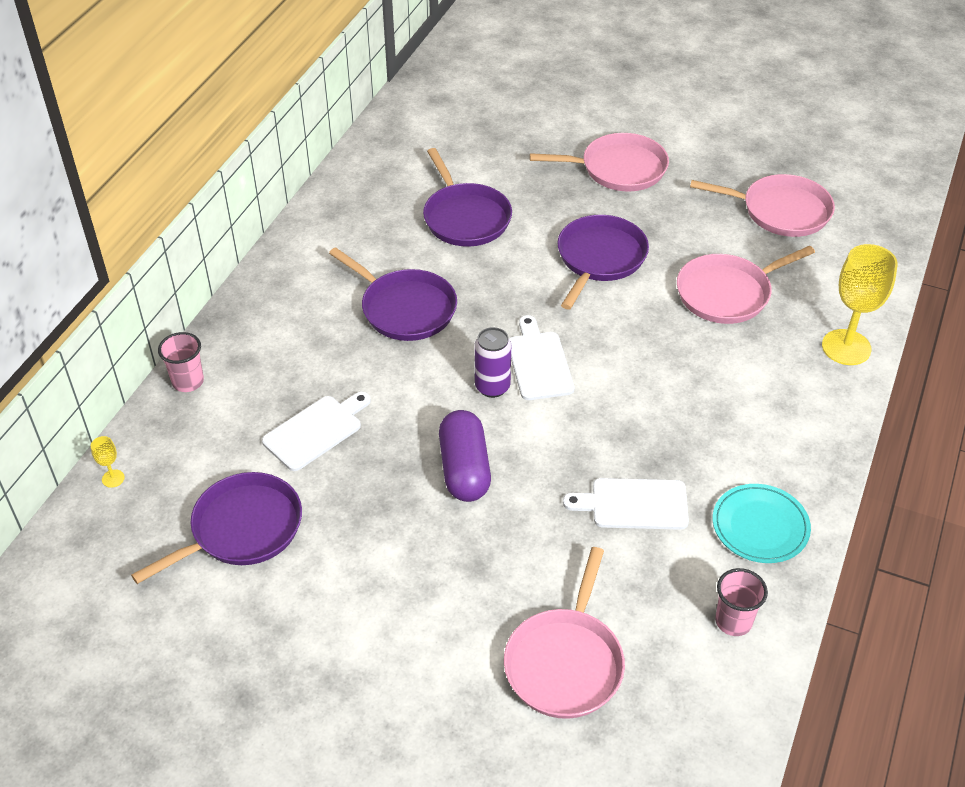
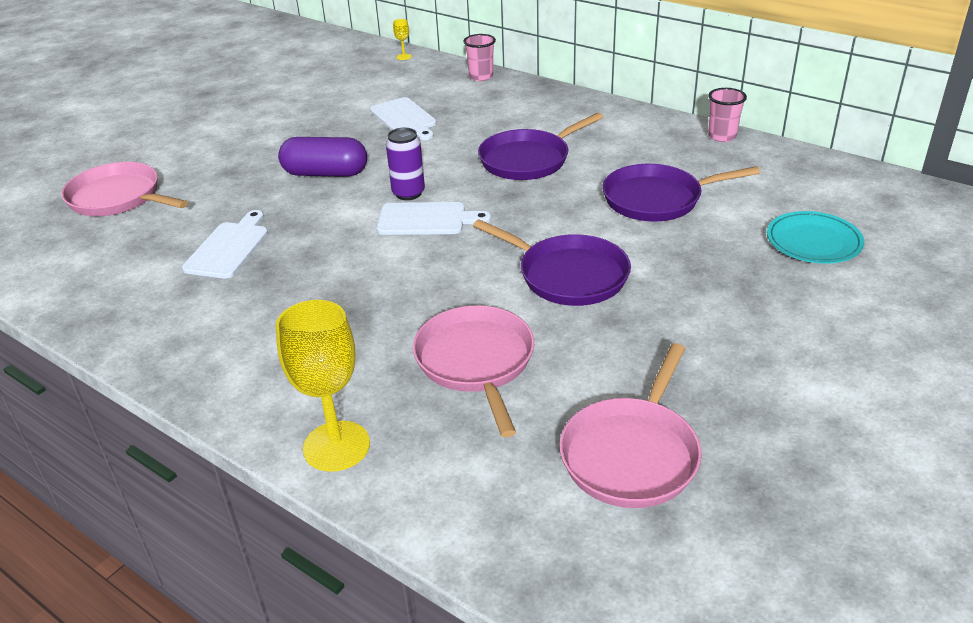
camera: 105 degrees right, 10 degrees down
(242, 529) = (331, 93): purple pan -> none
(619, 169) = (744, 315): pink pan -> none
(733, 621) = (74, 279): pink cup -> pink cup (722, 136)
(760, 526) = (148, 314): turquoise plate -> turquoise plate (813, 242)

